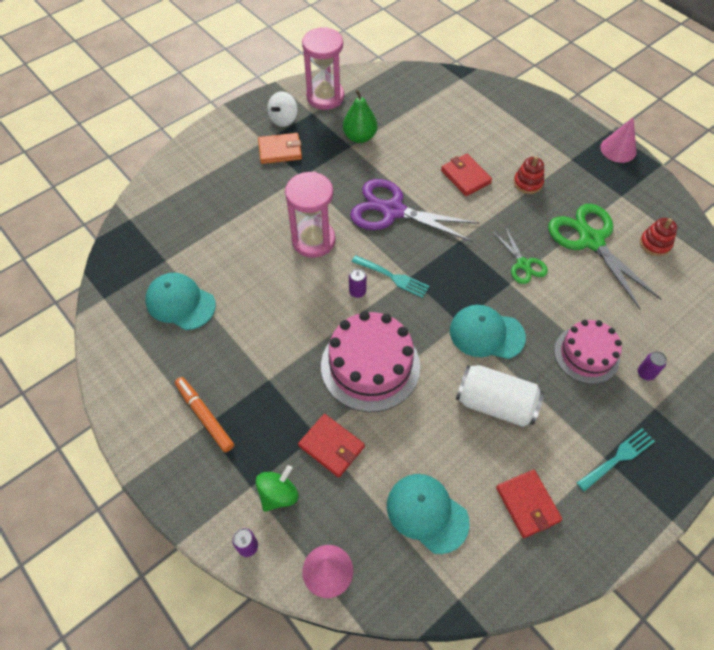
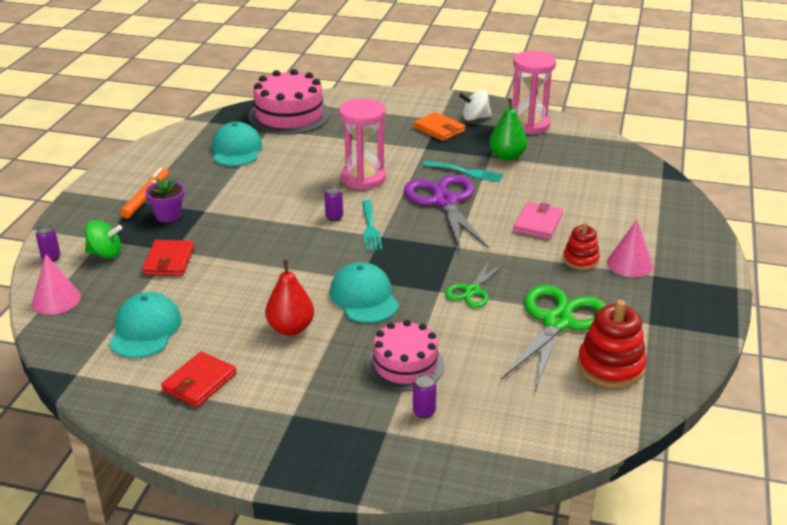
camera: 55 degrees right, 25 degrees down
(252, 412) = (168, 215): none -> purple flower pot
(370, 366) = (264, 250): pink cake -> pink cake (289, 115)
(465, 177) = (538, 223): red wallet -> pink wallet
(495, 404) = (291, 328): white can -> red pear
(618, 149) = (714, 300): pink cone -> pink cone (629, 264)
(618, 458) = (300, 423): turquoise fork -> turquoise fork (466, 172)
(655, 244) = (610, 366): red stacking toy -> red stacking toy, size x1.61

